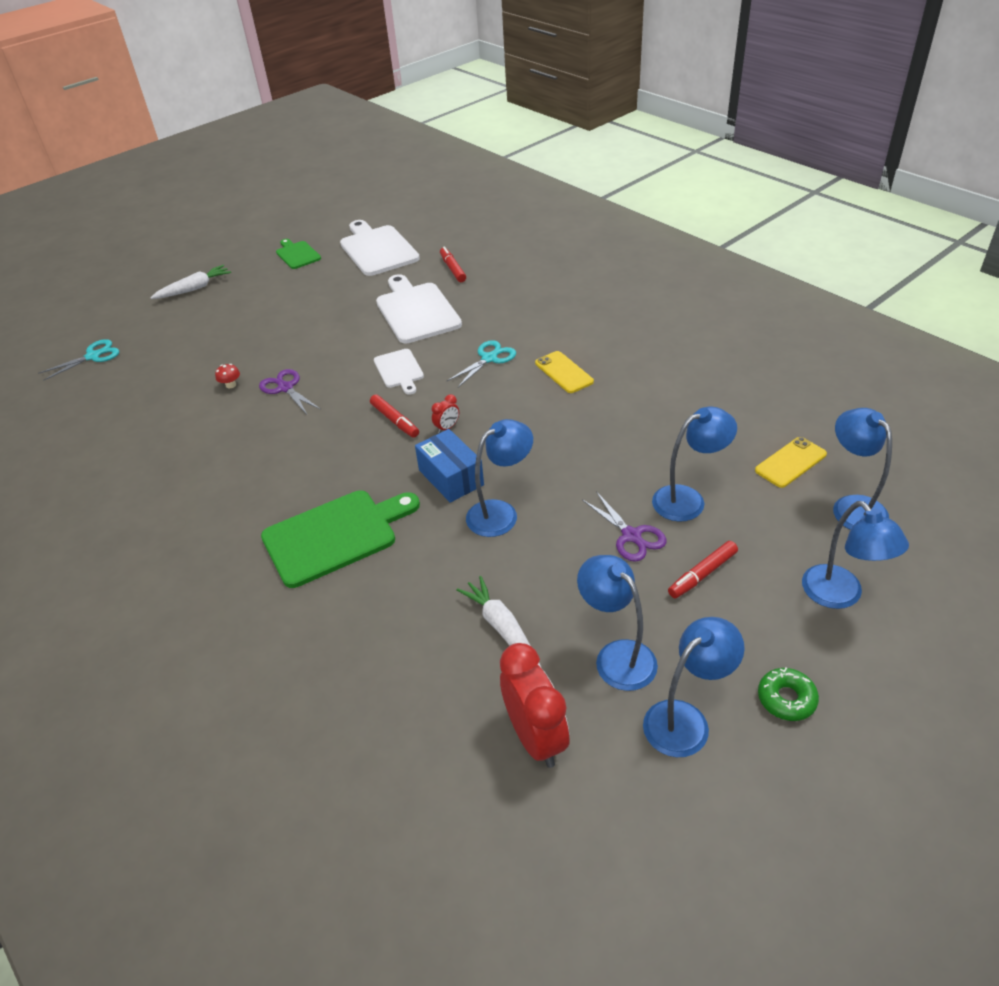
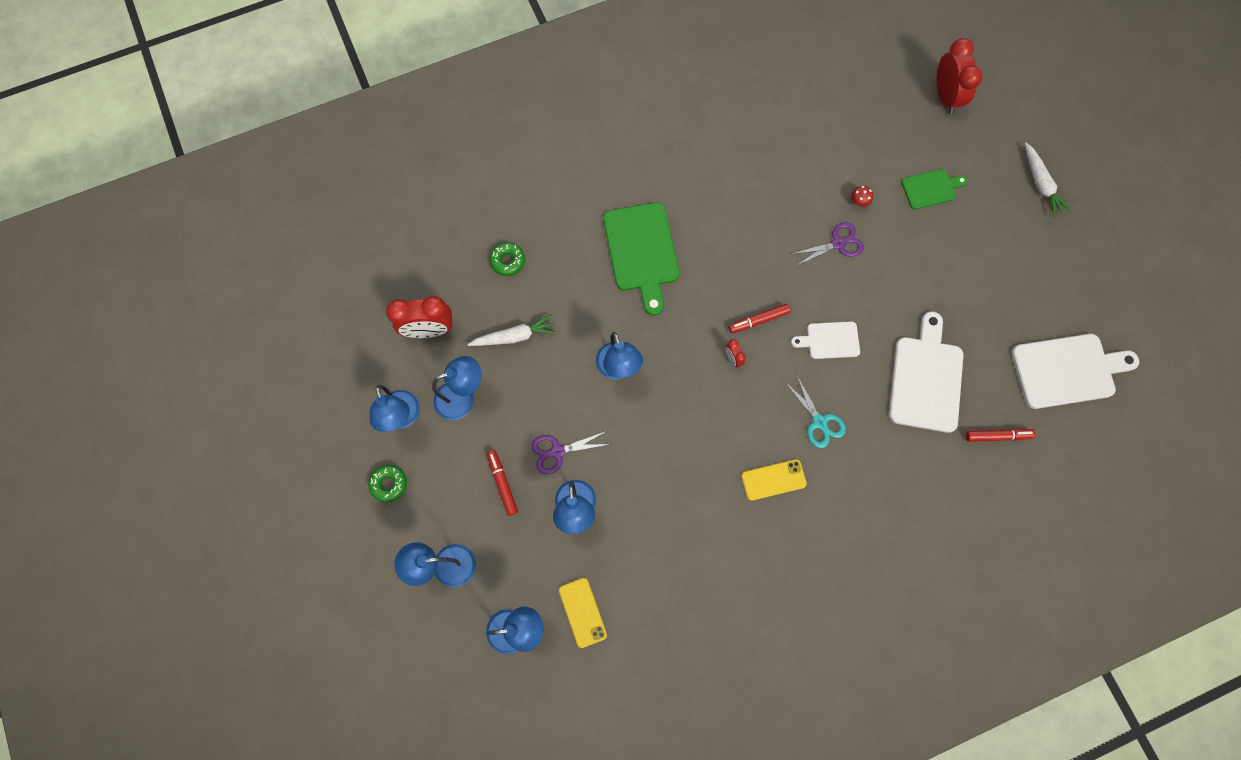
camera: 105 degrees right, 30 degrees up
(93, 356) = (945, 96): turquoise scissors -> red clock
(297, 254) = (1082, 288): green cutting board -> green cutting board (931, 188)
(389, 675) = (508, 261): none -> green donut
(416, 311) = (925, 379): white cutting board -> white cutting board turned 75 degrees counterclockwise
(451, 477) = (671, 345): blue box -> none

